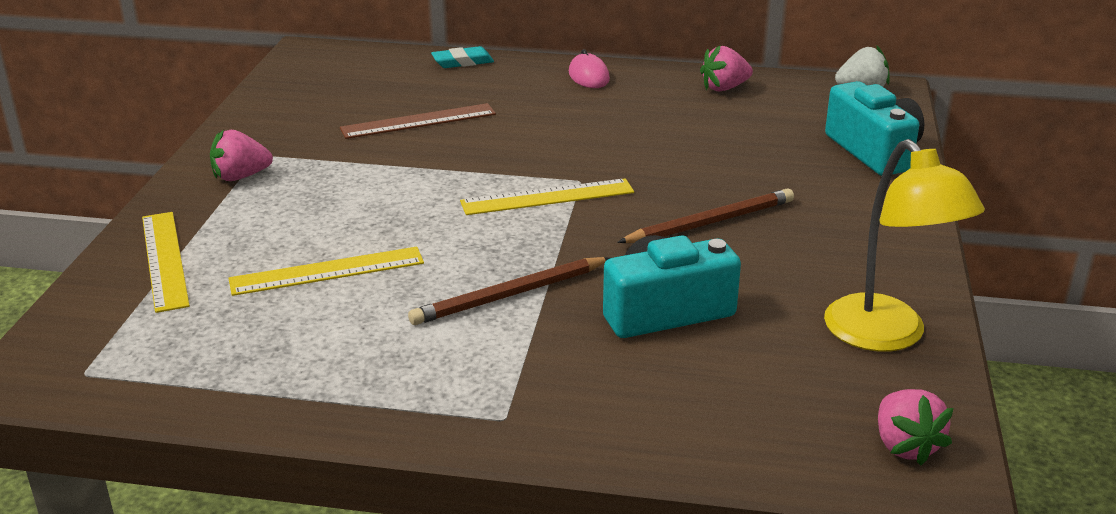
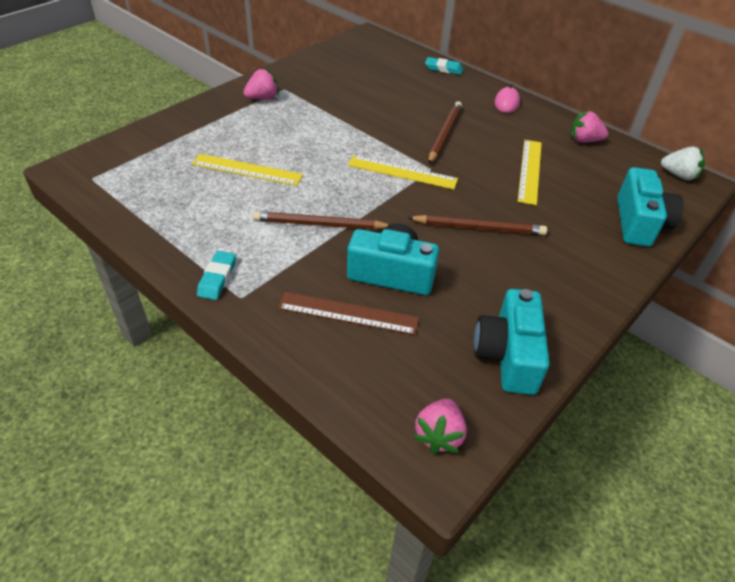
camera: 30 degrees right, 15 degrees up
(164, 260) = (183, 131): yellow ruler -> yellow ruler (530, 171)
(240, 177) = (262, 98): pink strawberry -> pink strawberry turned 135 degrees clockwise
(418, 121) = (382, 98): brown ruler -> brown ruler (348, 313)
(444, 412) = (217, 278): none -> turquoise eraser
(551, 136) = (444, 134): none -> brown pencil
(886, 336) = (508, 355): yellow lamp -> turquoise camera

